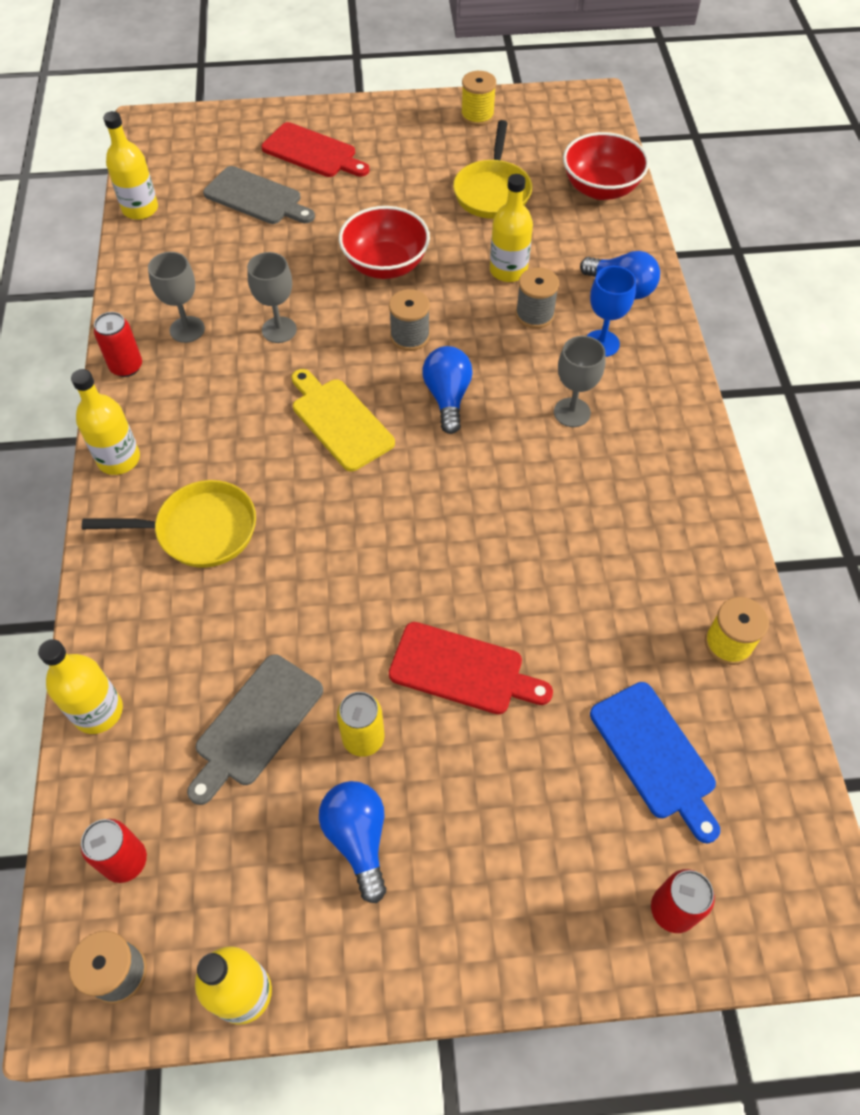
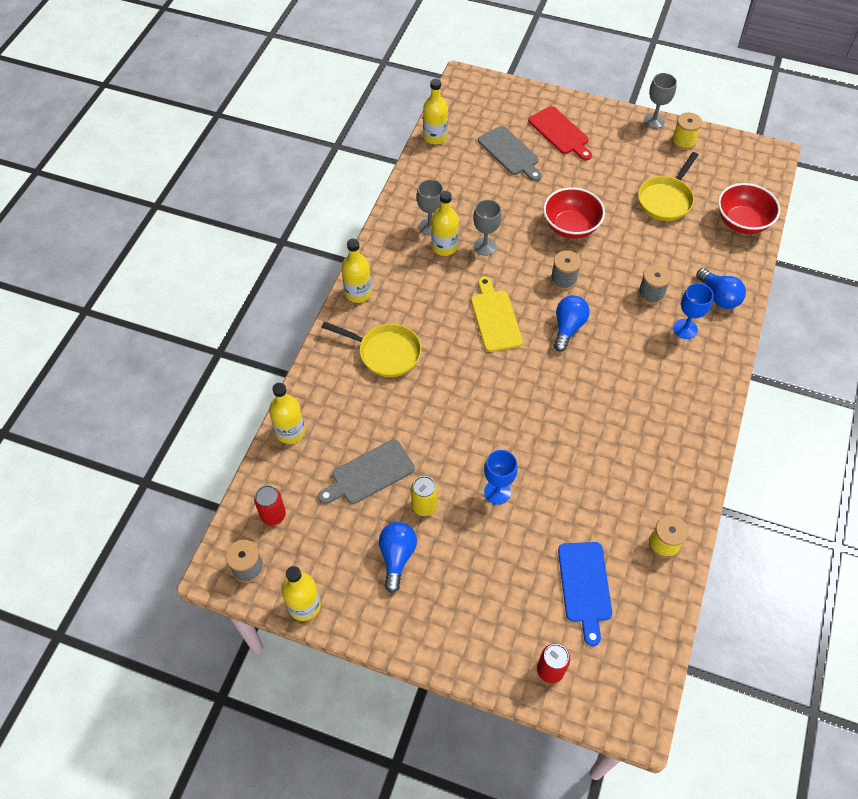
camera: 25 degrees right, 0 degrees up
(126, 366) = (385, 237): red can -> none
(462, 670) = (497, 492): red cutting board -> blue goblet
(508, 270) = (649, 258): yellow bottle -> yellow bottle (444, 247)
(572, 412) = (642, 366): grey goblet -> grey goblet (654, 121)

